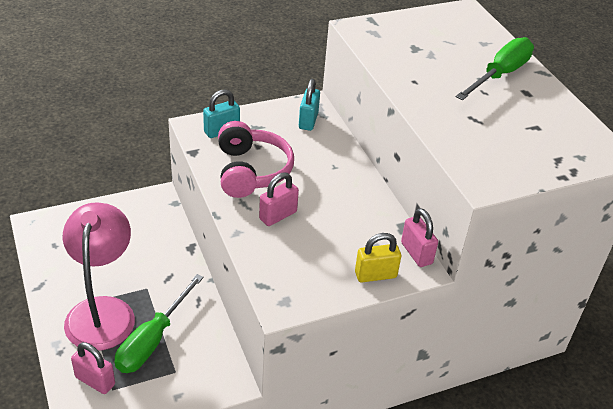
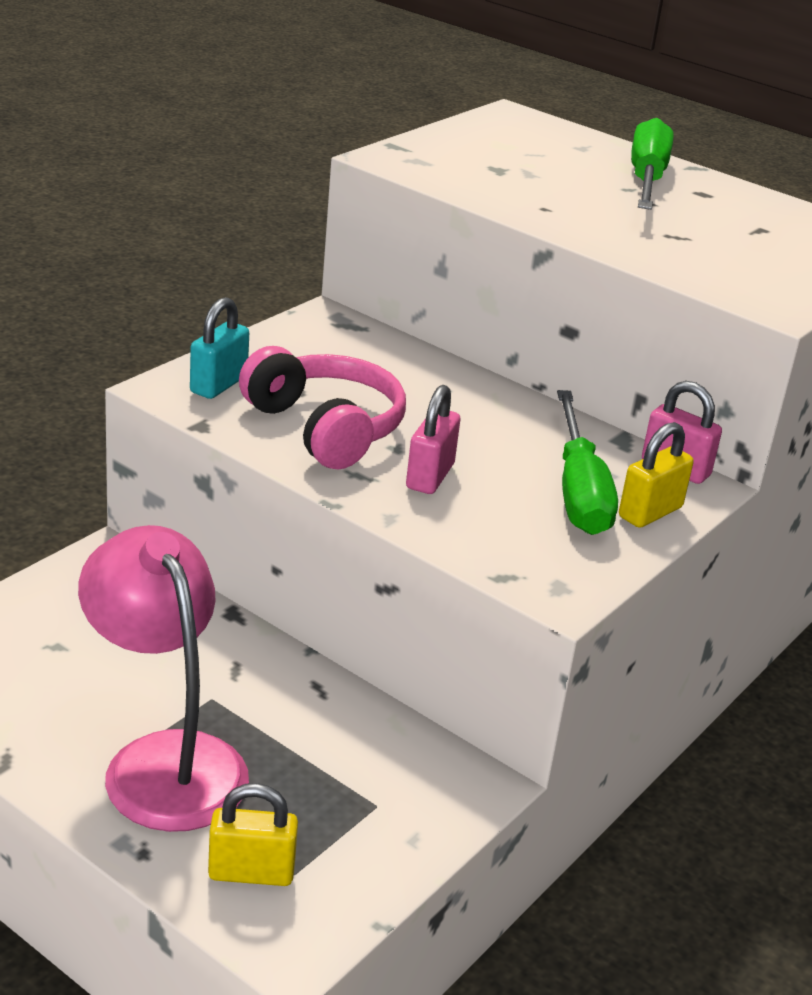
camera: 30 degrees left, 10 degrees down
(95, 381) = (251, 872): pink padlock -> yellow padlock
(153, 340) = (295, 772): green screwdriver -> green screwdriver (579, 491)
(308, 121) = (344, 339): turquoise padlock -> none

